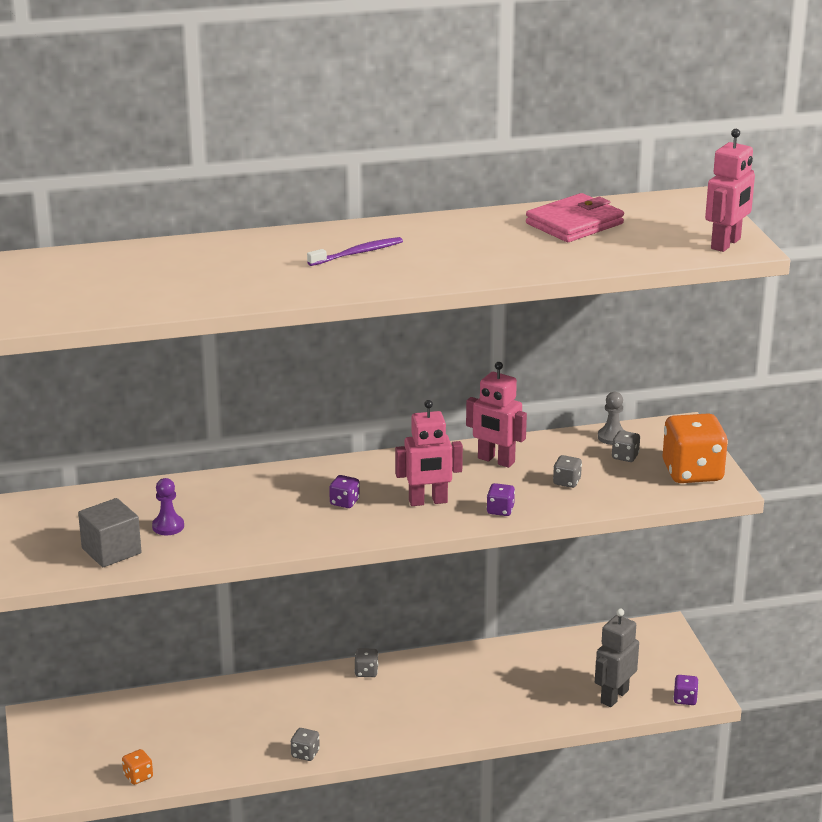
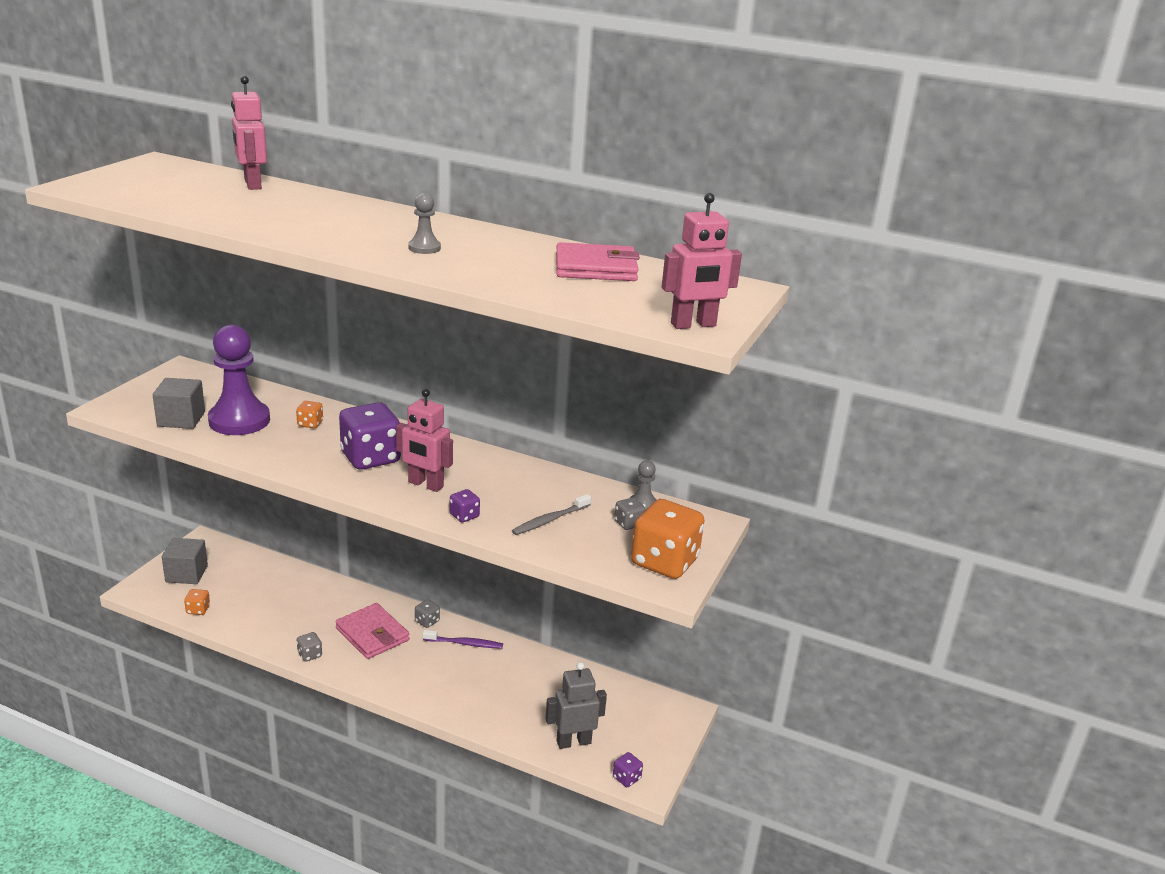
camera: 35 degrees right, 0 degrees up
(72, 754) = (186, 574): none -> grey cube
(168, 526) = (239, 420): purple pawn -> purple pawn, size x2.21
(237, 499) = (310, 424): none -> orange dice
(335, 708) = (372, 634): none -> pink wallet
(344, 502) = (370, 458): purple dice -> purple dice, size x2.26
(358, 253) = (387, 230): purple toothbrush -> purple toothbrush (465, 643)
(423, 258) = (424, 248): none -> grey pawn
(496, 460) = (524, 480): pink robot -> pink robot (252, 184)
(567, 482) = (550, 520): grey dice -> grey toothbrush

